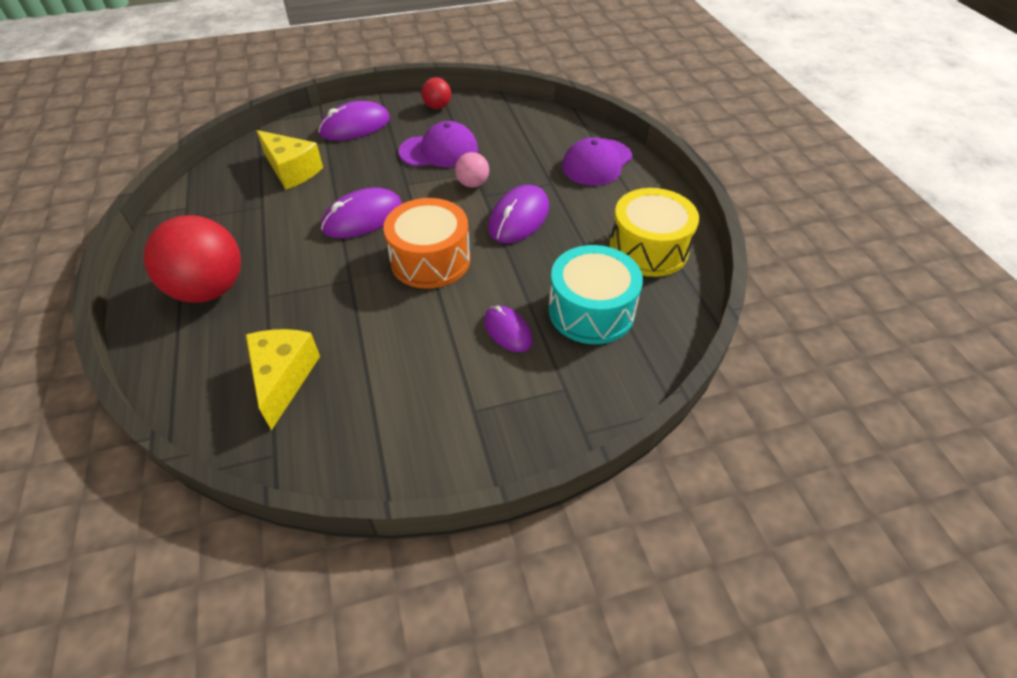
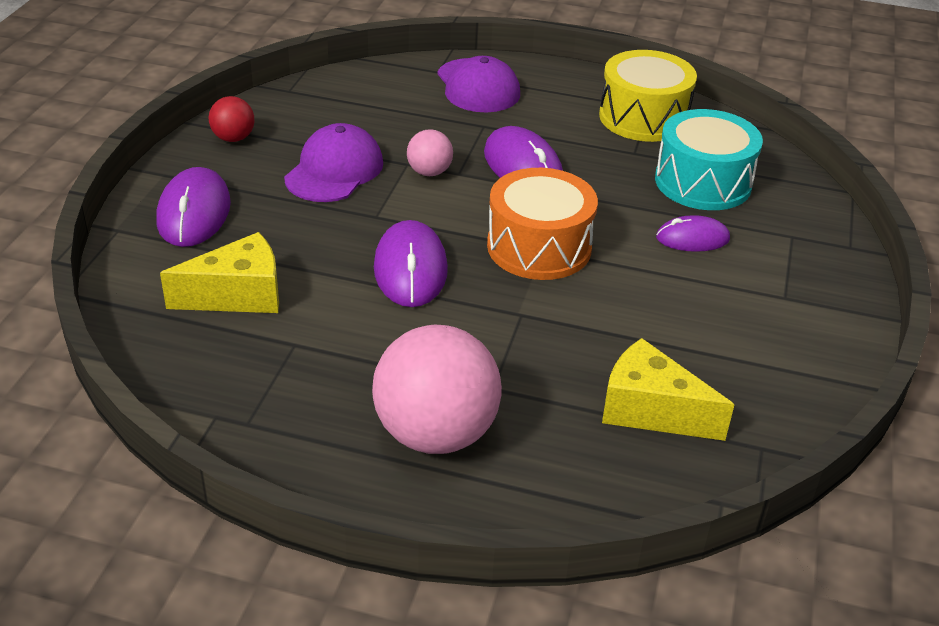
camera: 60 degrees left, 10 degrees down
(210, 289) = (435, 434): red ball -> pink ball

